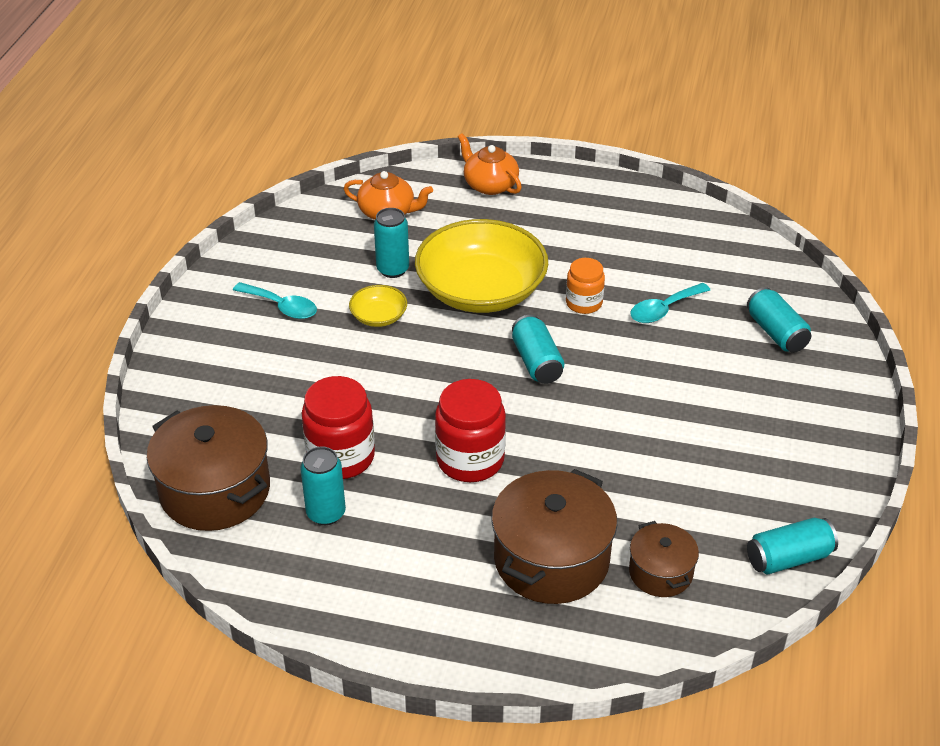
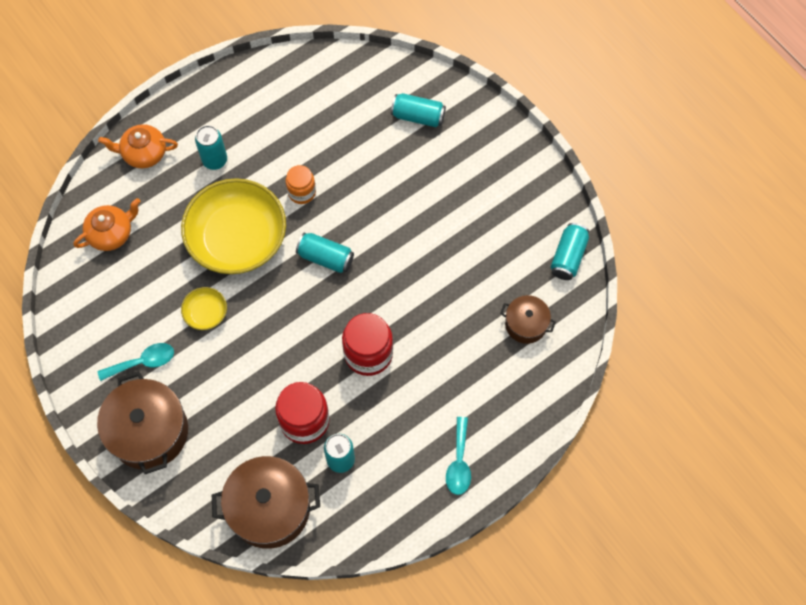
camera: 50 degrees left, 25 degrees up
(393, 269) = (170, 272): turquoise can -> turquoise can (215, 160)
(551, 559) = (473, 369): brown pot -> brown pot (149, 432)
(663, 309) = (347, 155): turquoise spoon -> turquoise spoon (459, 462)

